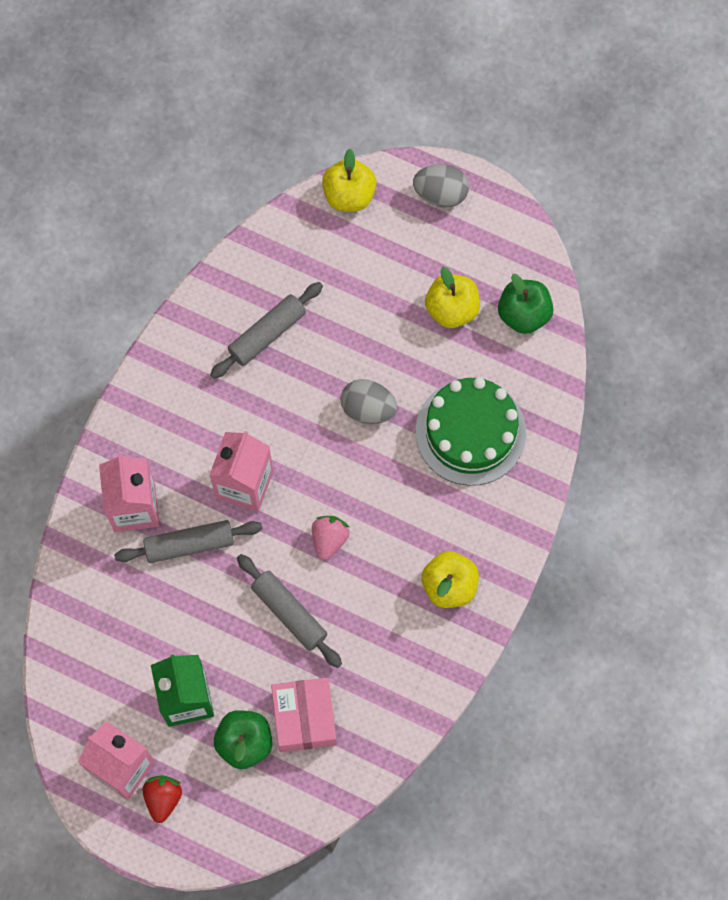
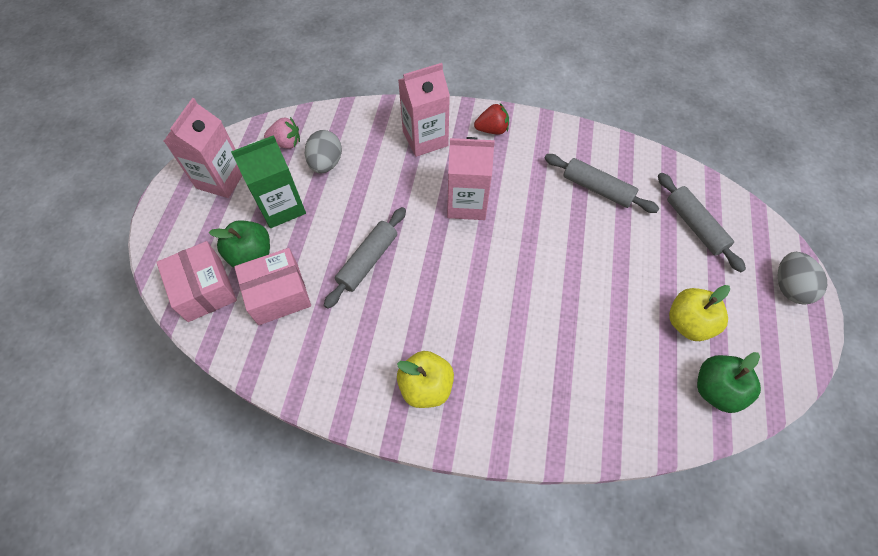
camera: 75 degrees right, 10 degrees down
(163, 798) = (199, 210): red strawberry -> red strawberry (492, 129)
(189, 544) = (406, 179): grey rolling pin -> grey rolling pin (694, 226)
(275, 800) = (204, 289): none -> pink box
(329, 539) = (440, 275): pink strawberry -> pink strawberry (286, 143)
(349, 195) = (745, 217): yellow apple -> none
(368, 408) = (566, 277): grey egg -> grey egg (326, 163)
(470, 432) = (579, 369): green cake -> none

